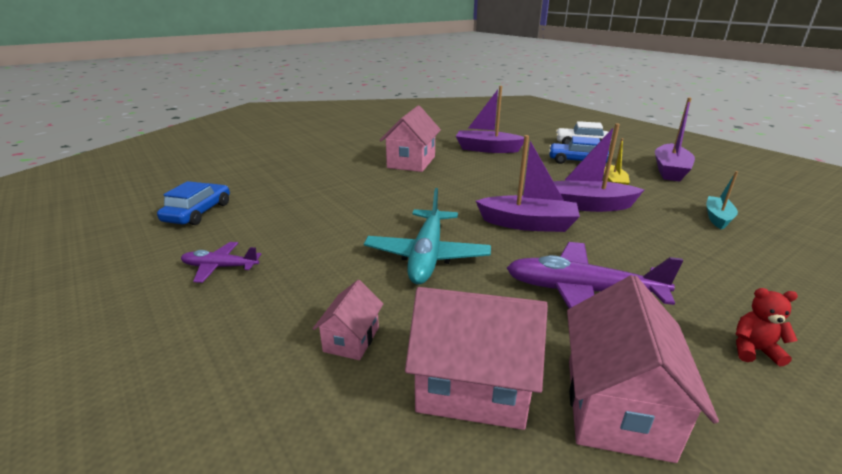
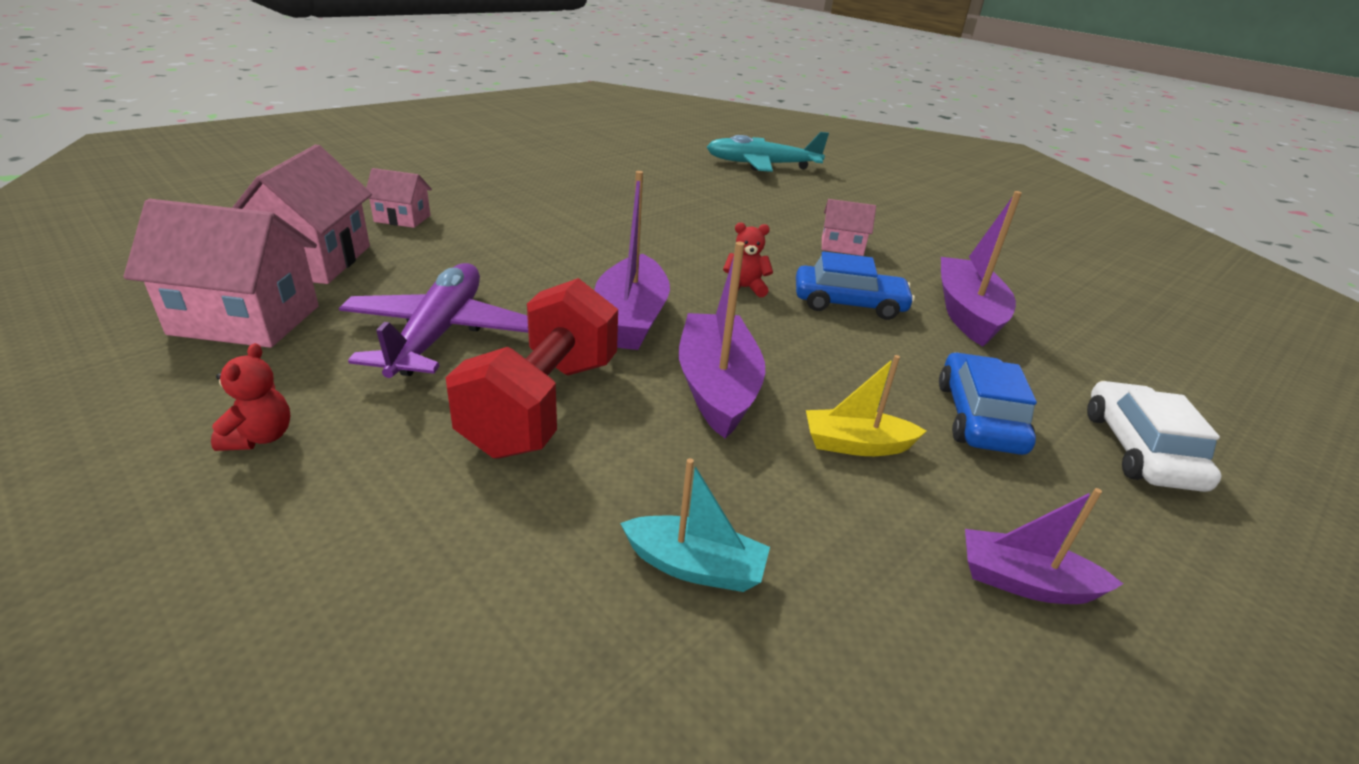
camera: 80 degrees right, 5 degrees up
(198, 212) = (634, 155): blue car -> blue car (849, 304)
(220, 267) = (528, 171): purple plane -> none
(411, 162) = (842, 246): pink house -> pink house, size x0.54
(427, 255) = (541, 250): turquoise plane -> turquoise plane (762, 165)
(475, 191) = (744, 288): none -> red teddy bear
(638, 250) = (542, 405): none -> red dumbbell
(670, 170) = (1024, 582): purple boat -> purple boat, size x0.60

